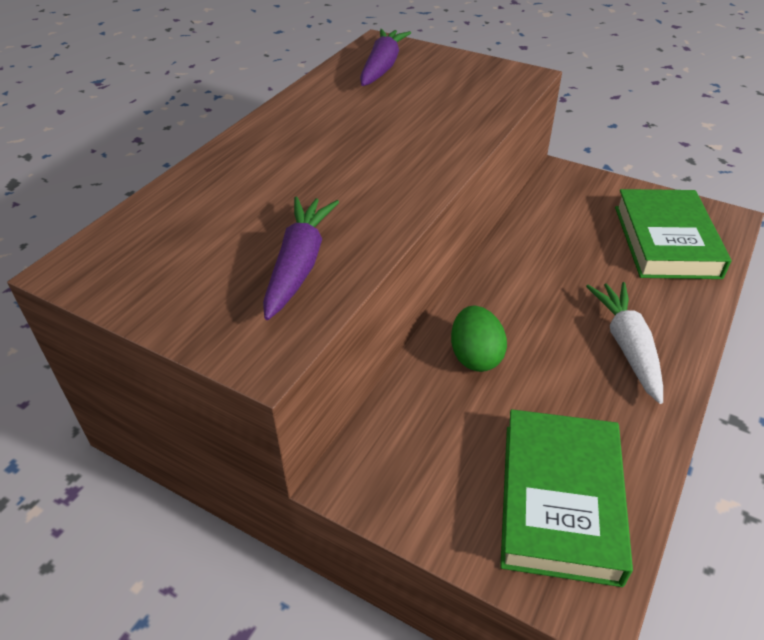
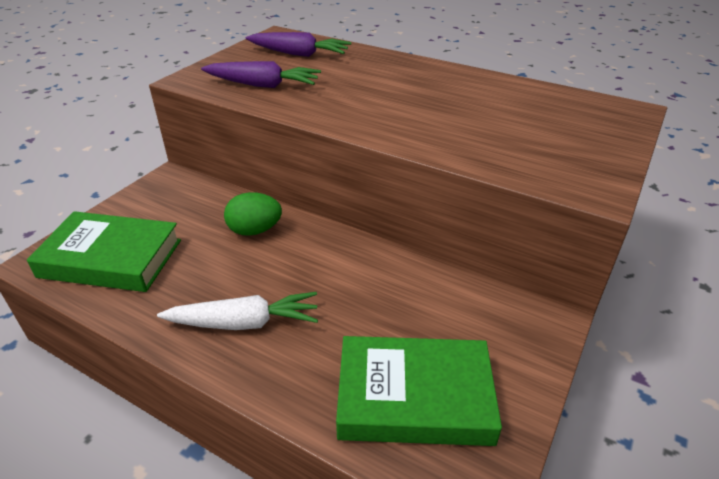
camera: 90 degrees right, 5 degrees down
(382, 67) = (570, 110): purple carrot -> purple carrot (299, 54)

